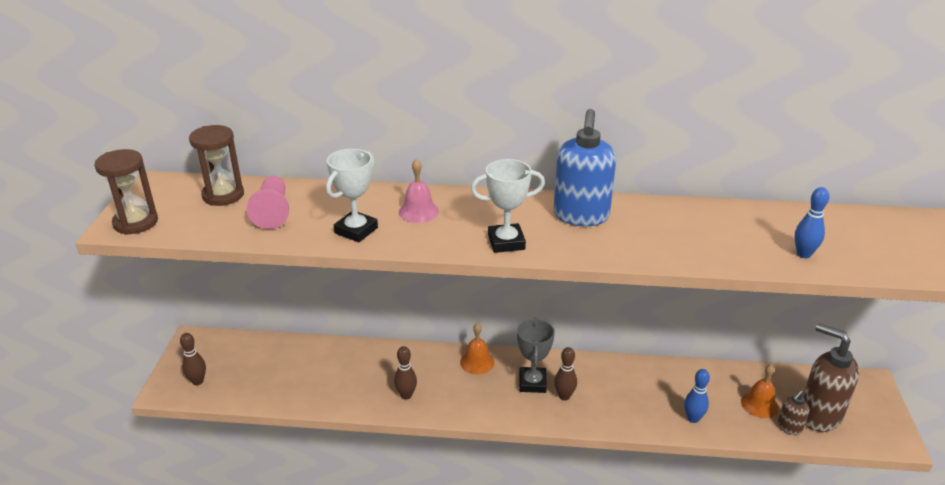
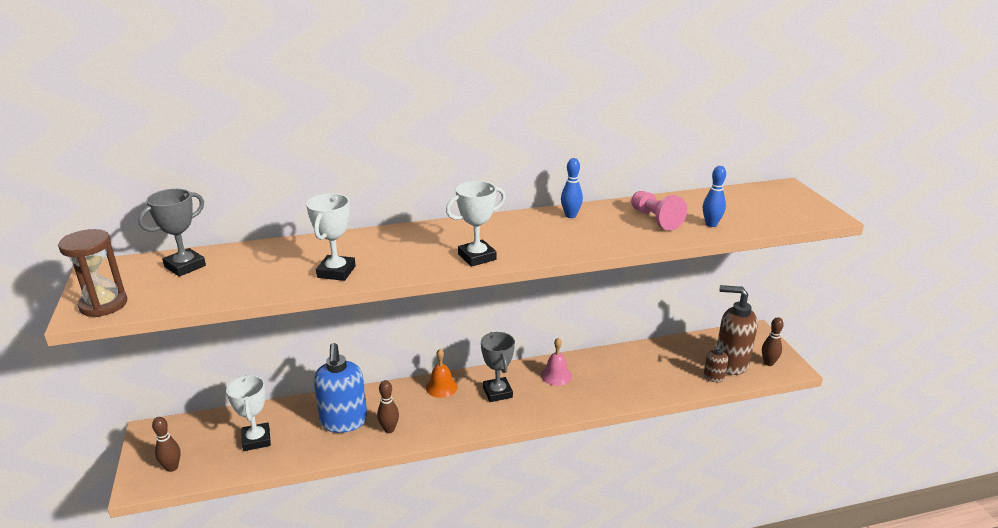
camera: 20 degrees left, 5 degrees down
(223, 195) = (185, 266): brown hourglass -> grey trophy
(273, 212) = (245, 271): pink pawn -> pink pawn (655, 219)
(280, 373) = (256, 440): none -> white trophy
(418, 211) = (385, 247): pink bell -> pink bell (556, 375)
(564, 396) = (529, 396): brown bowling pin -> brown bowling pin (768, 363)
(581, 216) = (527, 227): blue soap dispenser -> blue soap dispenser (344, 422)
(693, 418) = (639, 388): blue bowling pin -> blue bowling pin (570, 216)
(759, 404) = (684, 366): orange bell -> none

